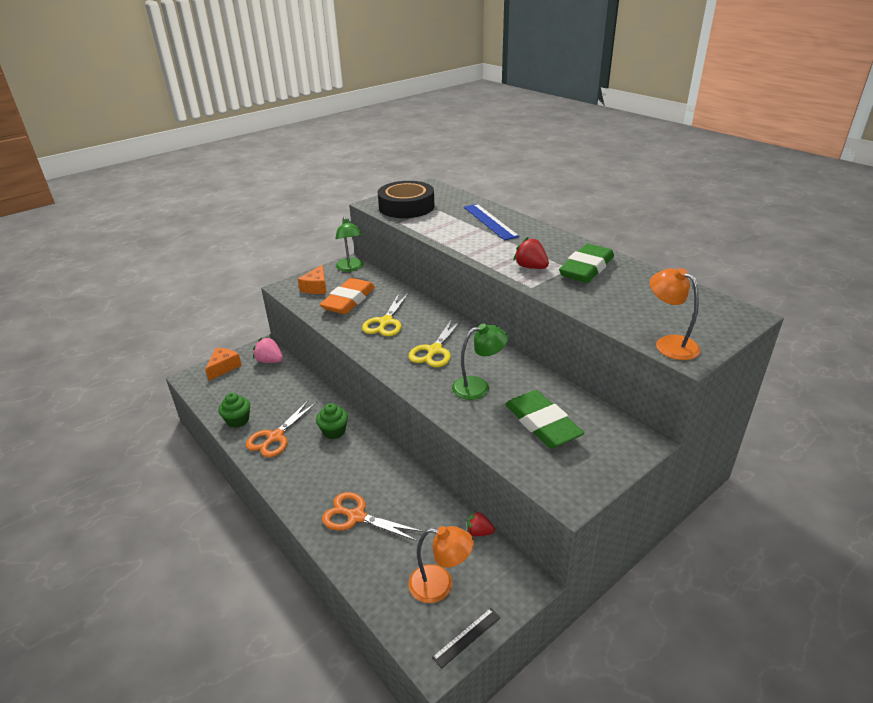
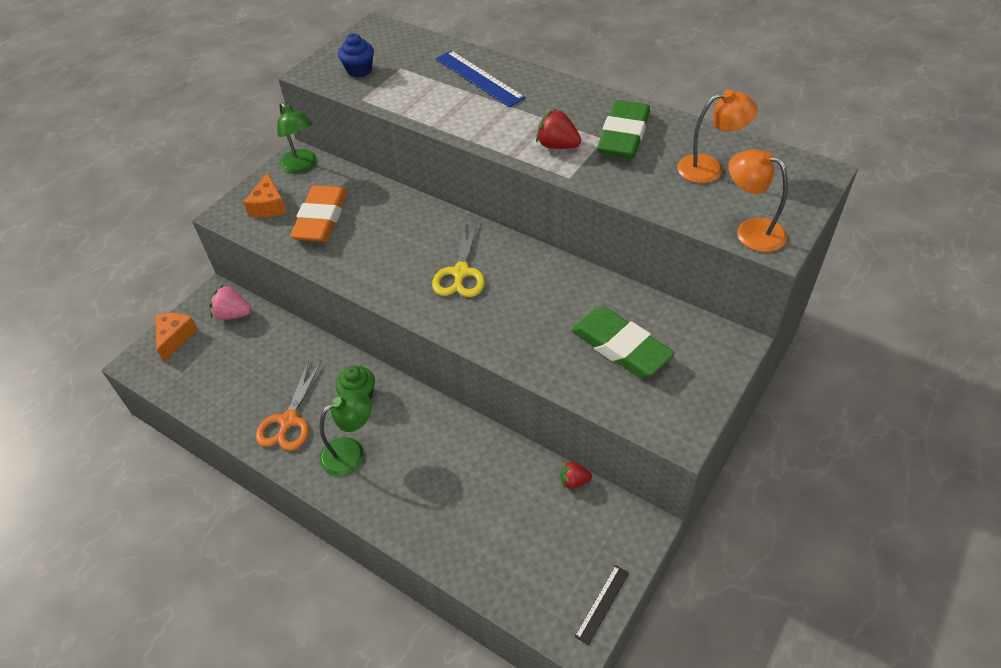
camera: 15 degrees left, 15 degrees up
(238, 420) = (230, 409): green cupcake -> none
(356, 516) = (431, 498): orange scissors -> none
(386, 322) = (383, 242): yellow scissors -> none
(406, 207) = (359, 70): black tape -> blue cupcake
(440, 585) = (554, 554): orange lamp -> orange lamp (709, 168)
(478, 386) = (532, 313): green lamp -> green lamp (351, 452)

